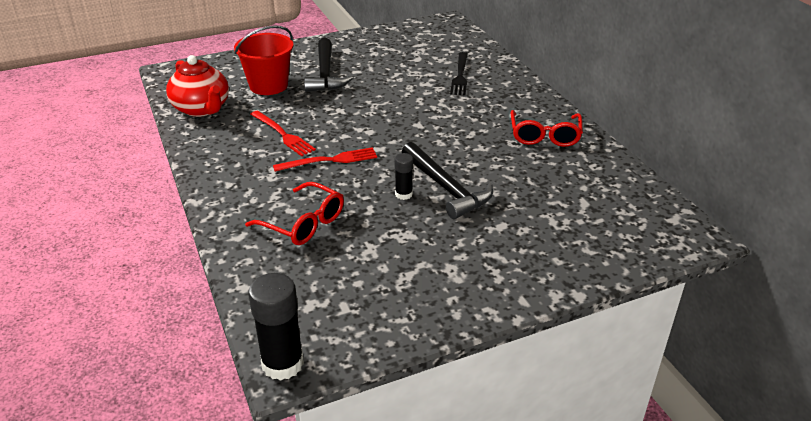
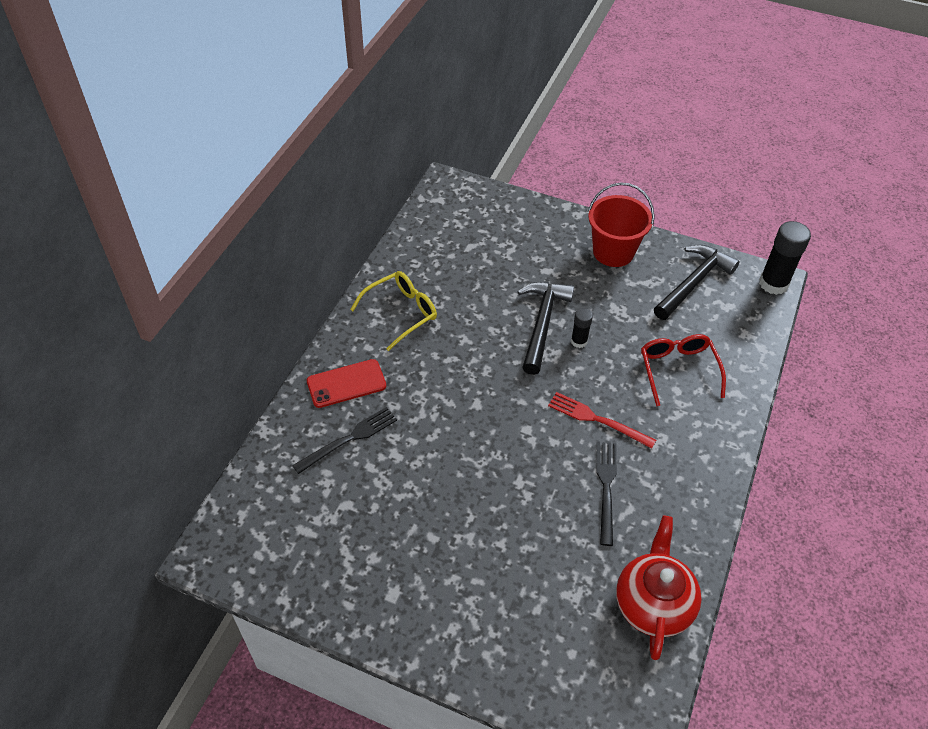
camera: 135 degrees left, 15 degrees up
(268, 86) = (548, 590): red bucket -> red bucket (613, 252)
(283, 134) = (606, 488): red fork -> black fork
(325, 74) = (468, 560): black hammer -> black hammer (693, 283)
(505, 91) = (346, 384): none -> red phone
(544, 135) = (400, 313): red glasses -> yellow glasses

